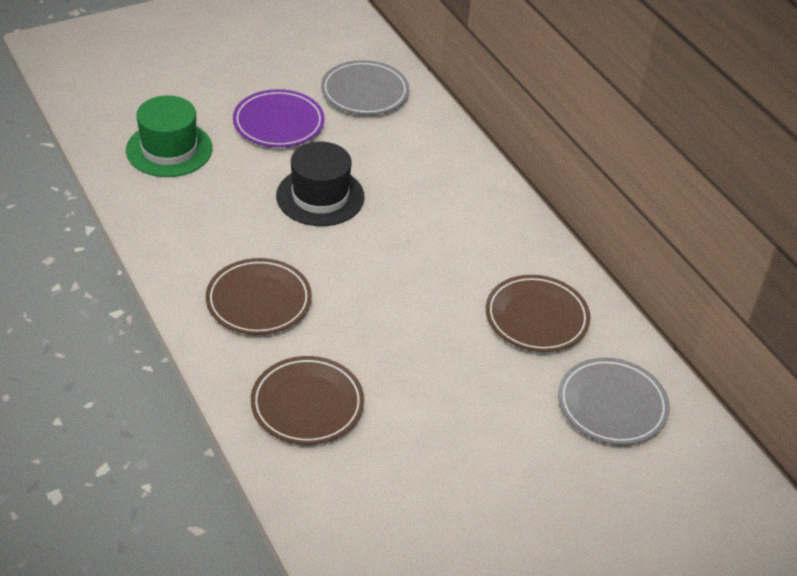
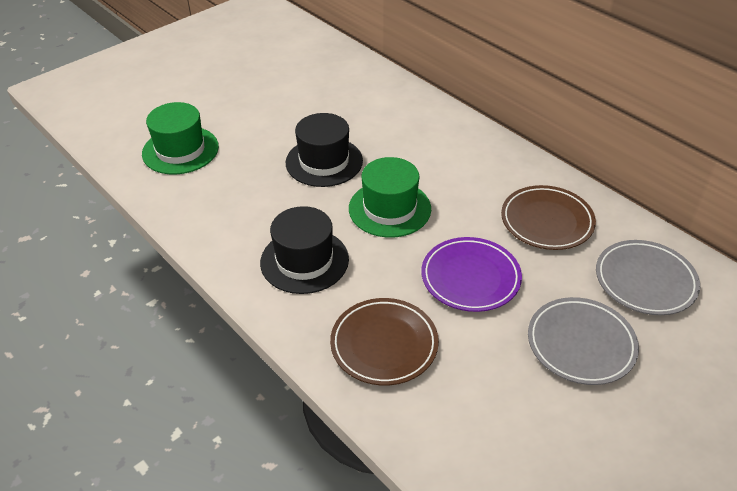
camera: 10 degrees left, 0 degrees up
(258, 301) = (304, 261): brown plate -> black hat
(278, 123) = (267, 111): purple plate -> purple plate (470, 278)
(364, 92) = (328, 75): grey plate -> grey plate (581, 344)
(370, 265) = (389, 208): none -> green hat

